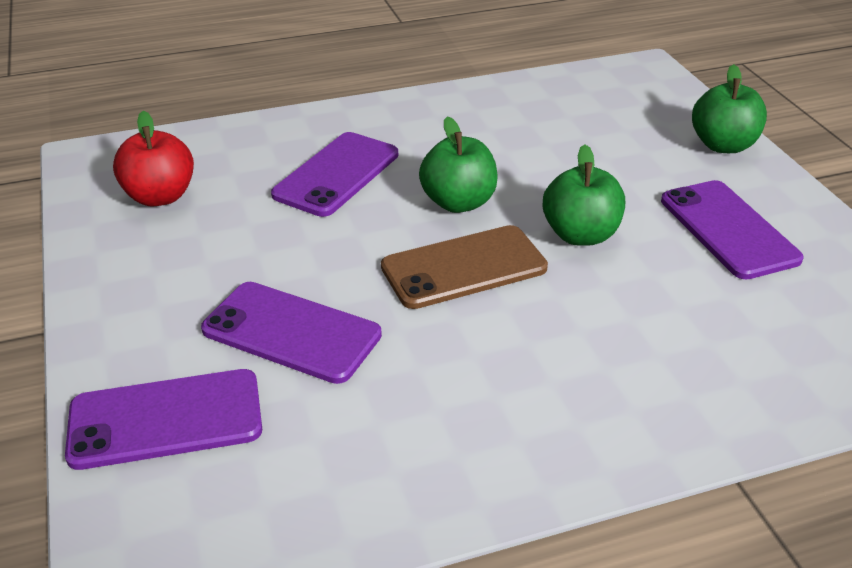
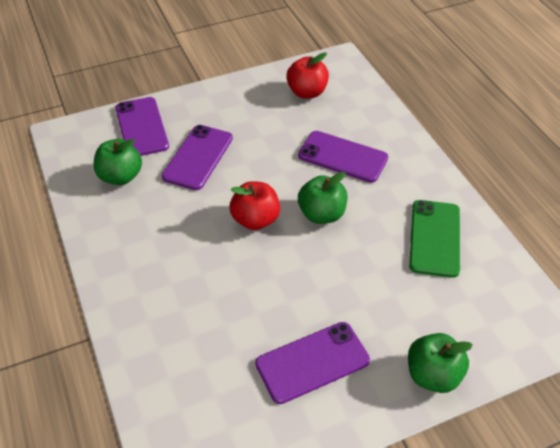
camera: 85 degrees right, 10 degrees up
(464, 267) = (255, 220): brown phone -> red apple
(510, 119) = (435, 238): none -> green phone
(580, 235) = (294, 276): green apple -> green apple (120, 176)

